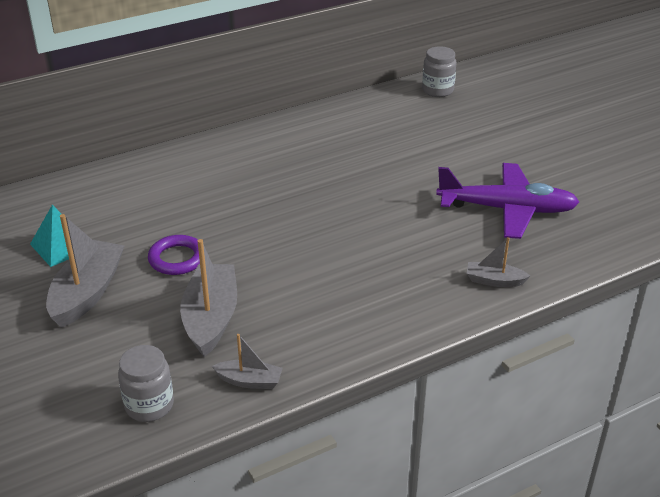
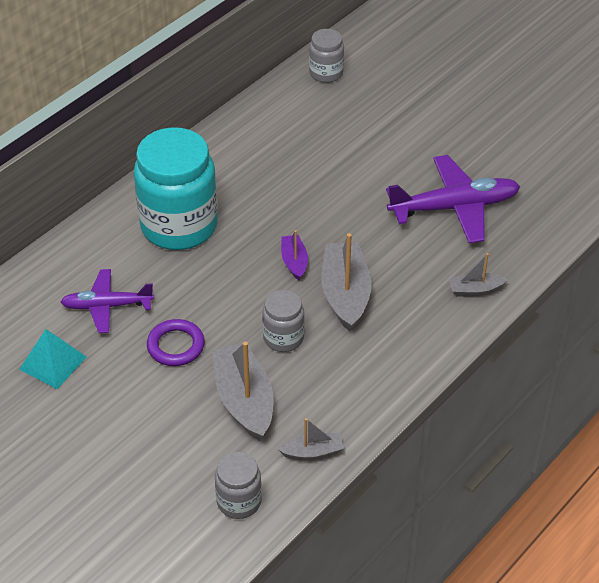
camera: 20 degrees left, 10 degrees up
(87, 293) = (112, 407): grey boat -> grey boat (345, 294)
(138, 215) = (107, 306): none -> purple plane
(240, 170) = (179, 225): none -> turquoise jar
(280, 276) = (283, 338): none -> grey jar
(327, 219) = (294, 262): none -> purple boat

